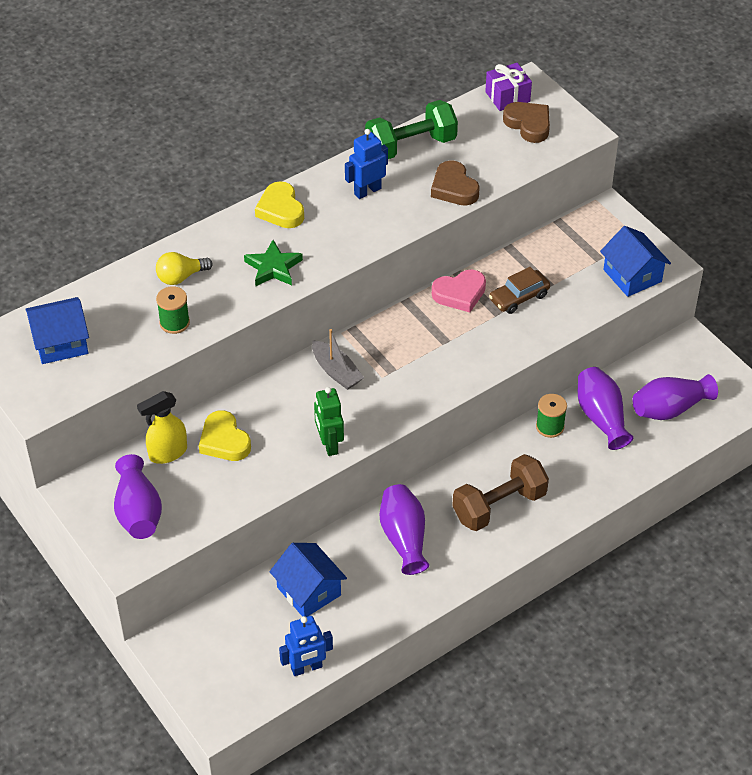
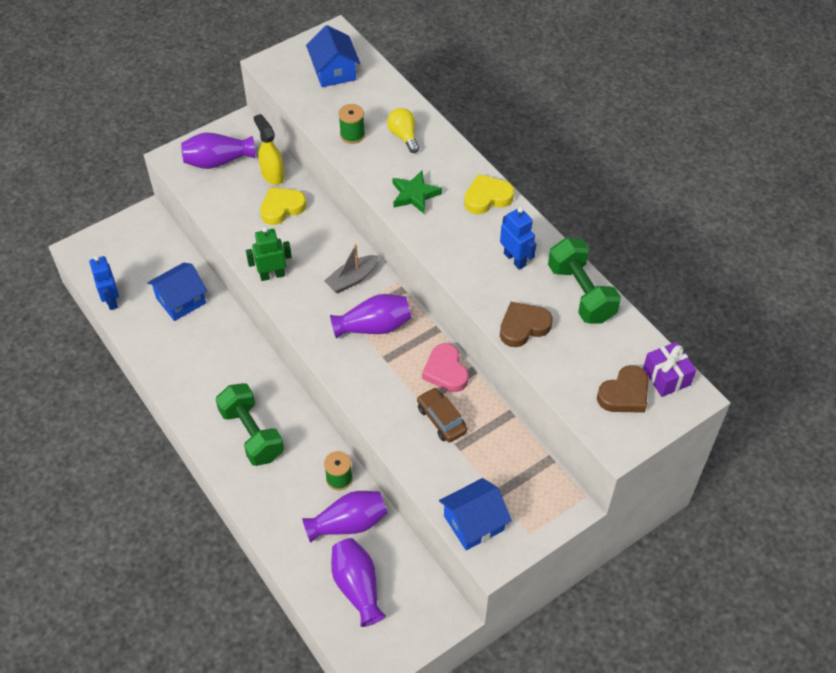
camera: 90 degrees right, 5 degrees up
(404, 538) = (225, 363): purple vase -> purple vase (374, 326)
(499, 506) = (251, 434): brown dumbbell -> green dumbbell

